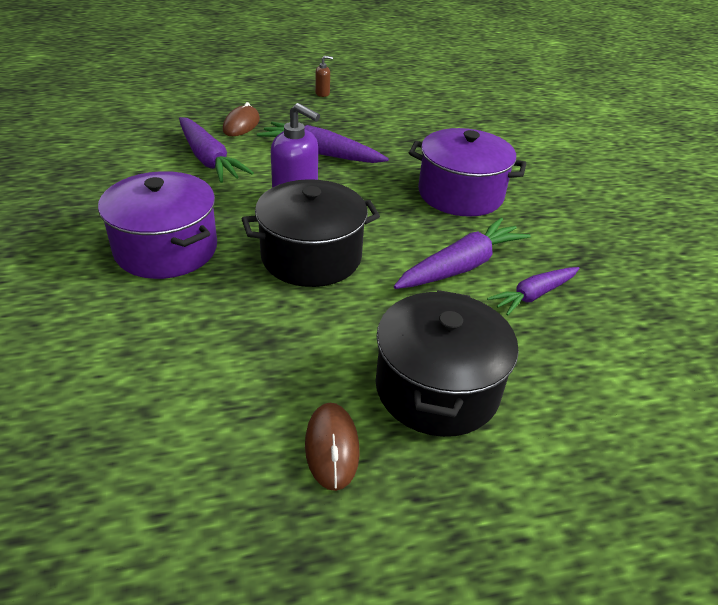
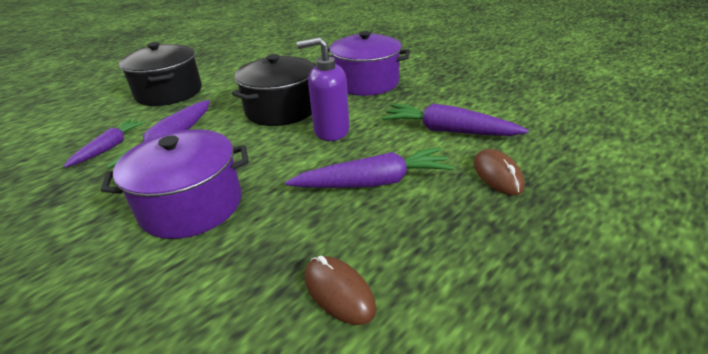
camera: 150 degrees right, 5 degrees down
(322, 93) = (528, 296): brown soap dispenser -> none
(332, 447) = (208, 68): brown mouse -> brown mouse (339, 292)

